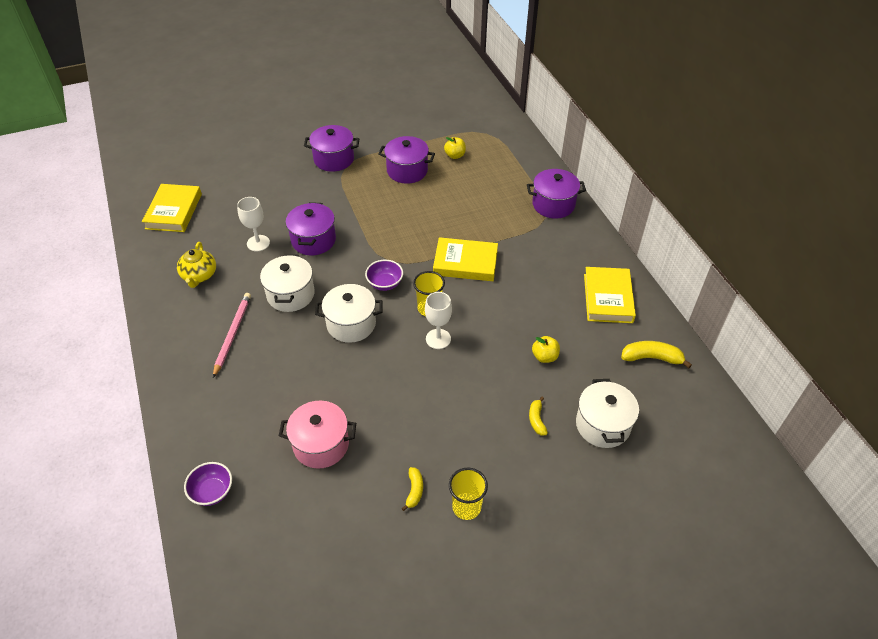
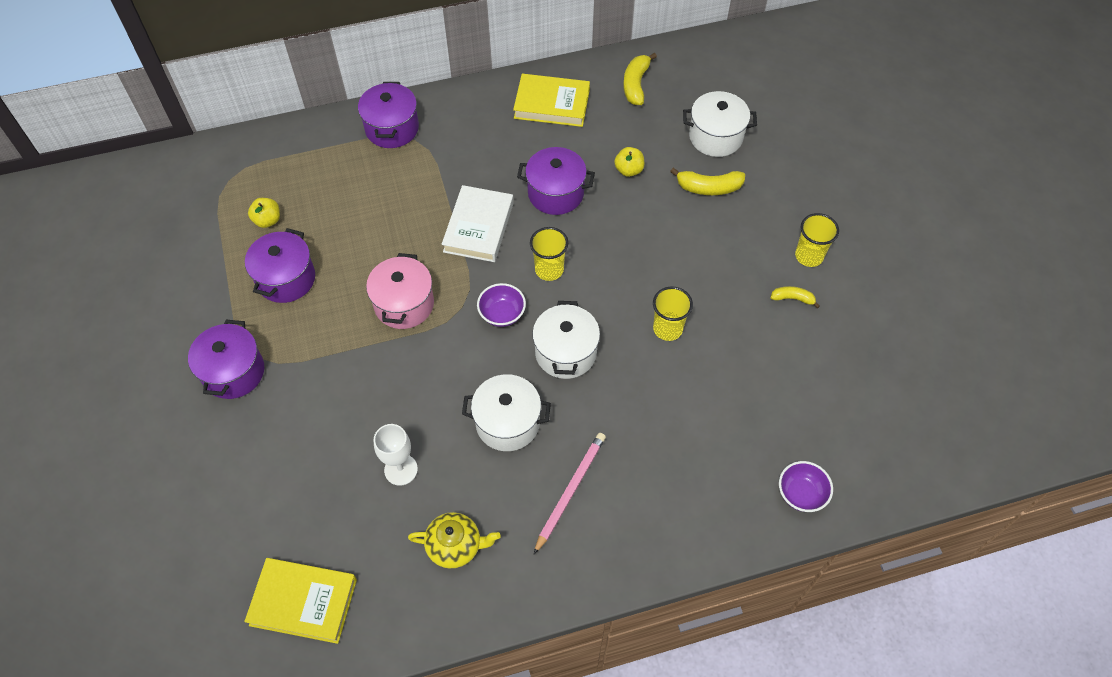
camera: 85 degrees left, 10 degrees up
(232, 334) = (570, 491): pink pencil -> pink pencil turned 105 degrees clockwise
(313, 240) = (408, 397): purple pot -> purple pot (555, 193)
(321, 444) = (739, 384): pink pot -> pink pot (404, 304)
(376, 391) = (667, 329): none -> yellow cup
(438, 339) = (596, 264): white goblet -> none
(465, 263) = (478, 227): yellow book -> white book
(536, 420) = (709, 188): yellow banana -> yellow banana, size x1.63

